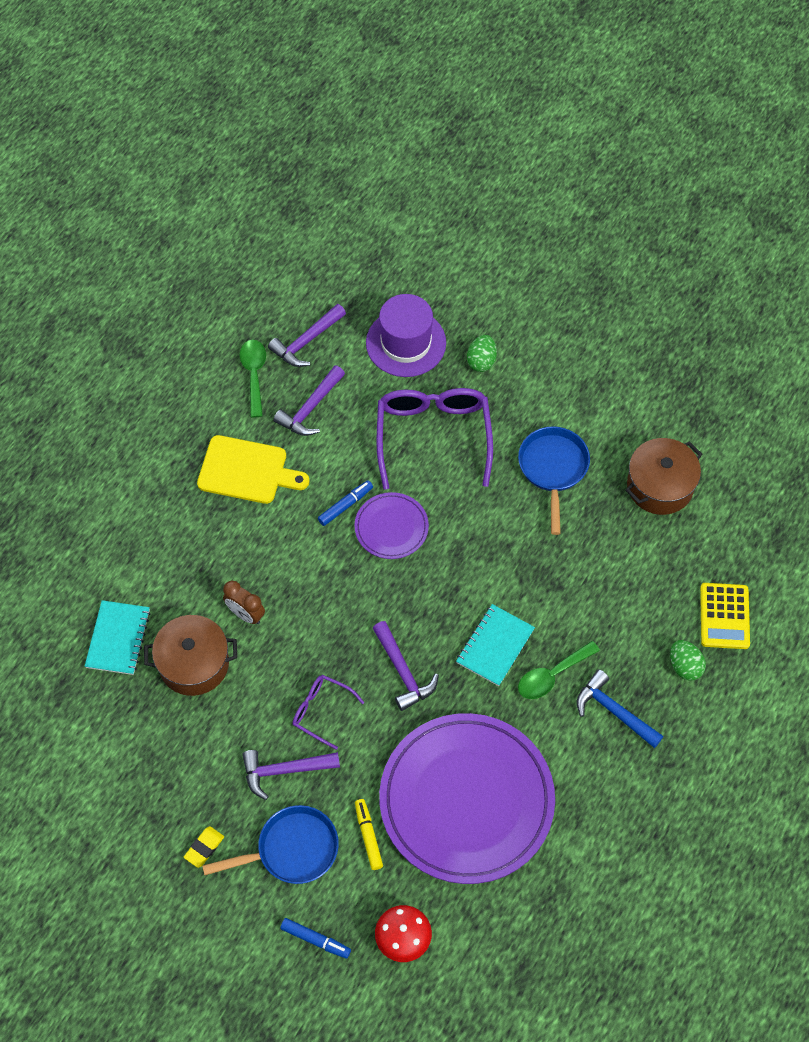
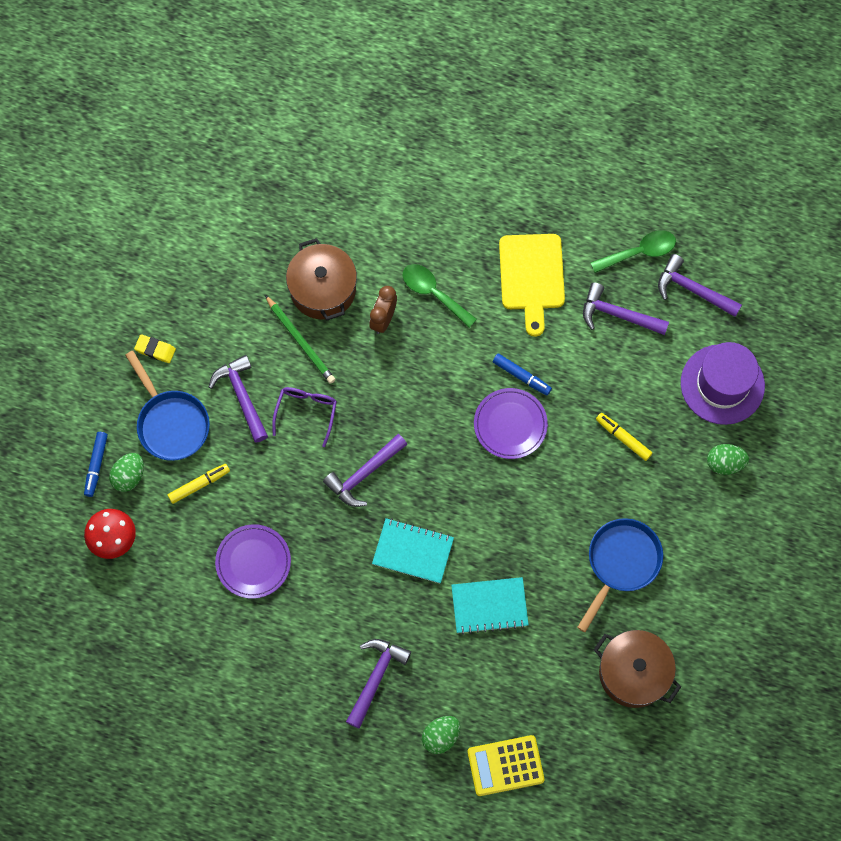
camera: 75 degrees right, 10 degrees up
(118, 638) = (329, 218): turquoise notebook -> turquoise notebook (489, 606)
(243, 698) = (300, 341): none -> green pencil
(338, 907) = (129, 476): none -> green egg
(433, 436) = (623, 438): purple glasses -> yellow marker
(466, 800) = (253, 562): purple plate -> purple plate, size x0.46
(552, 675) = (397, 611): green spoon -> green spoon (434, 293)
(553, 469) = (621, 563): blue pan -> blue pan turned 45 degrees counterclockwise
(614, 711) = (376, 678): blue hammer -> purple hammer

